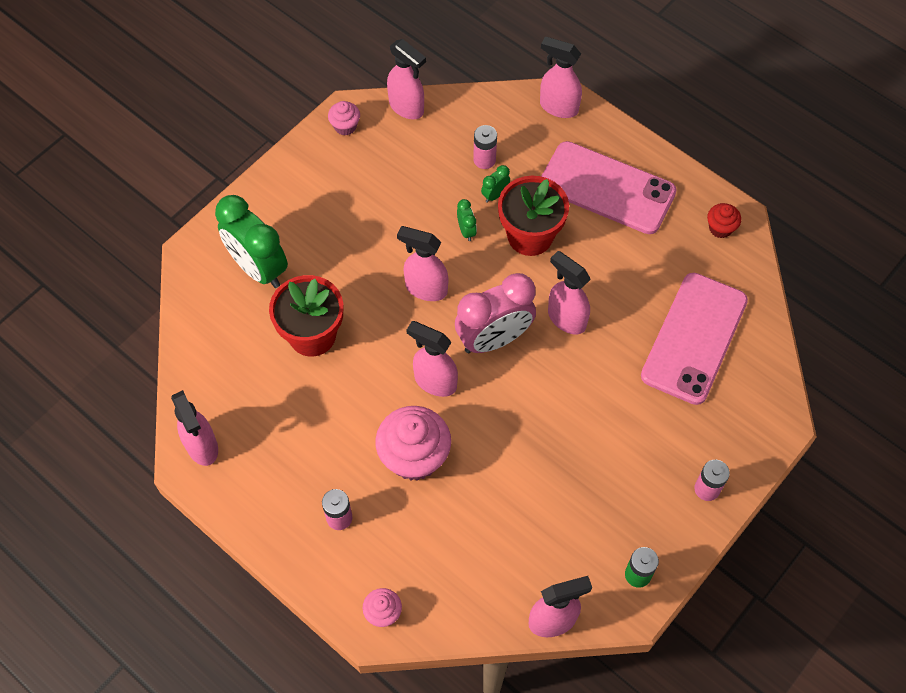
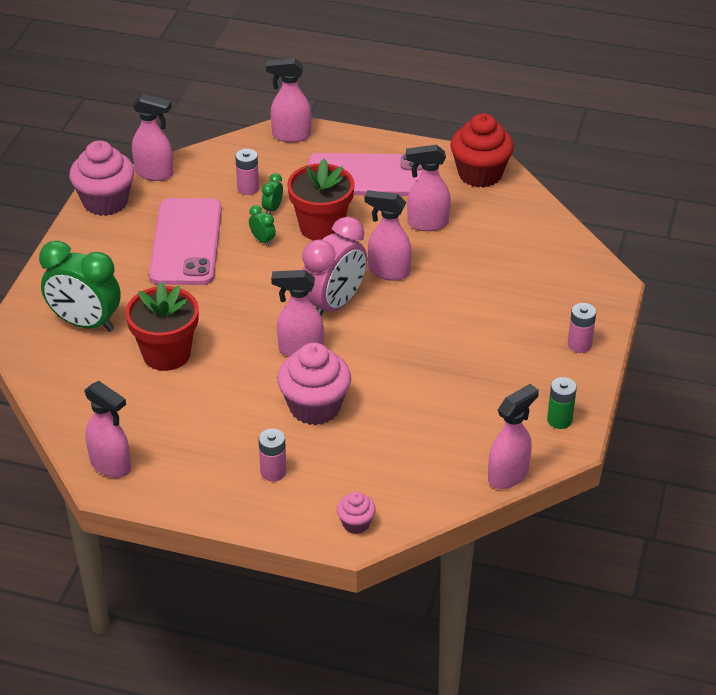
camera: 25 degrees left, 20 degrees down
(345, 126) = (105, 202): pink cupcake -> pink cupcake, size x2.01
(425, 288) = (251, 290): pink spray bottle -> pink spray bottle (427, 223)
(694, 338) = (505, 251): pink phone -> pink phone (186, 242)
(720, 228) = (480, 174): red cupcake -> red cupcake, size x2.01

